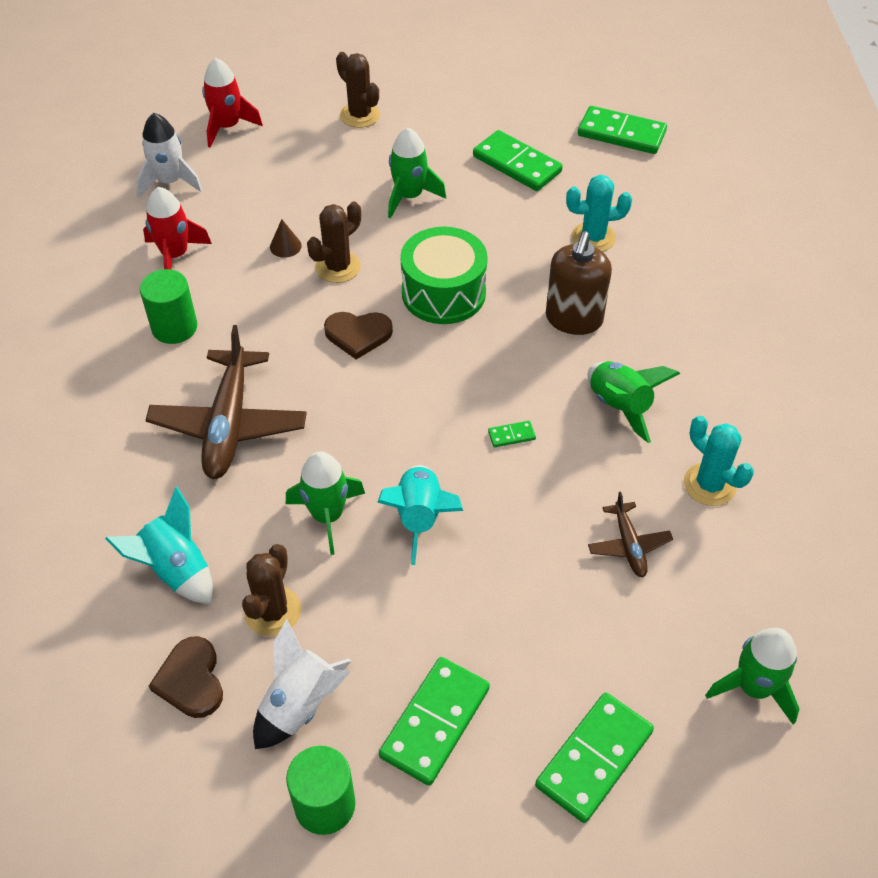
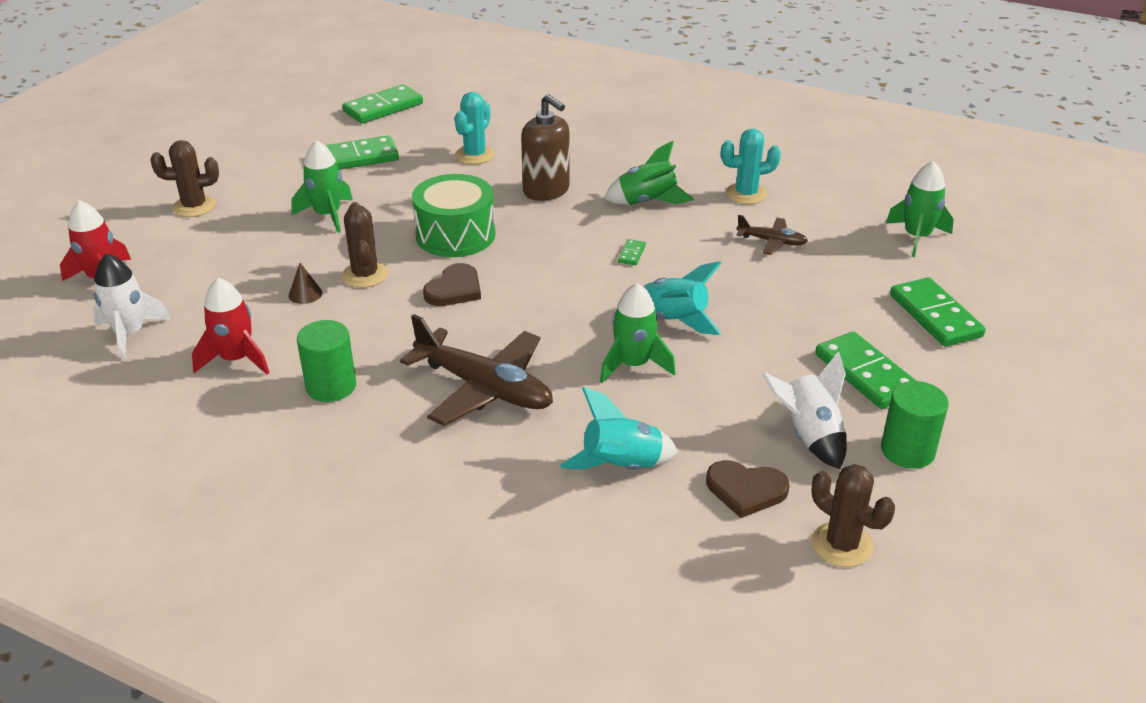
camera: 60 degrees left, 15 degrees down
(273, 611) = (708, 423): brown cactus -> brown cactus (842, 545)

